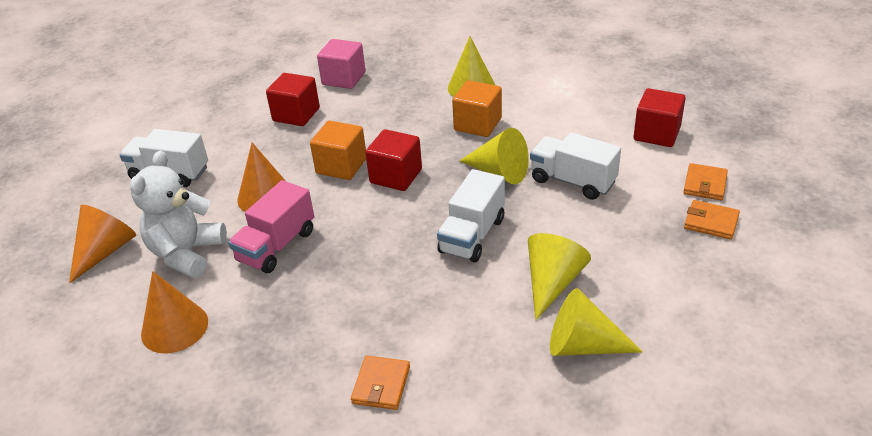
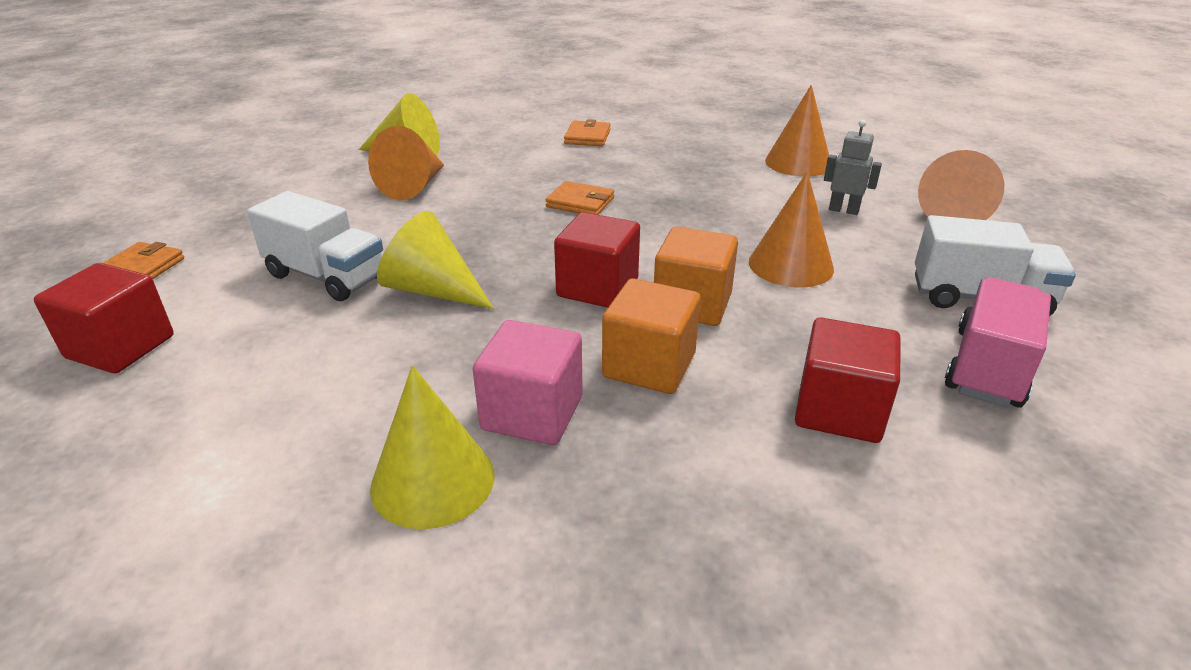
camera: 175 degrees right, 5 degrees down
(187, 254) = (843, 210): white teddy bear -> grey robot
(276, 246) = (735, 215): pink truck -> pink truck (987, 367)
(344, 79) = (780, 528): pink cube -> pink cube (532, 413)
(472, 235) = (491, 222): white truck -> none
(477, 124) = (444, 376): orange cube -> orange cube (649, 366)
(552, 282) = (414, 186): yellow cone -> orange cone
(711, 222) = (186, 230): orange wallet -> orange wallet (580, 202)

